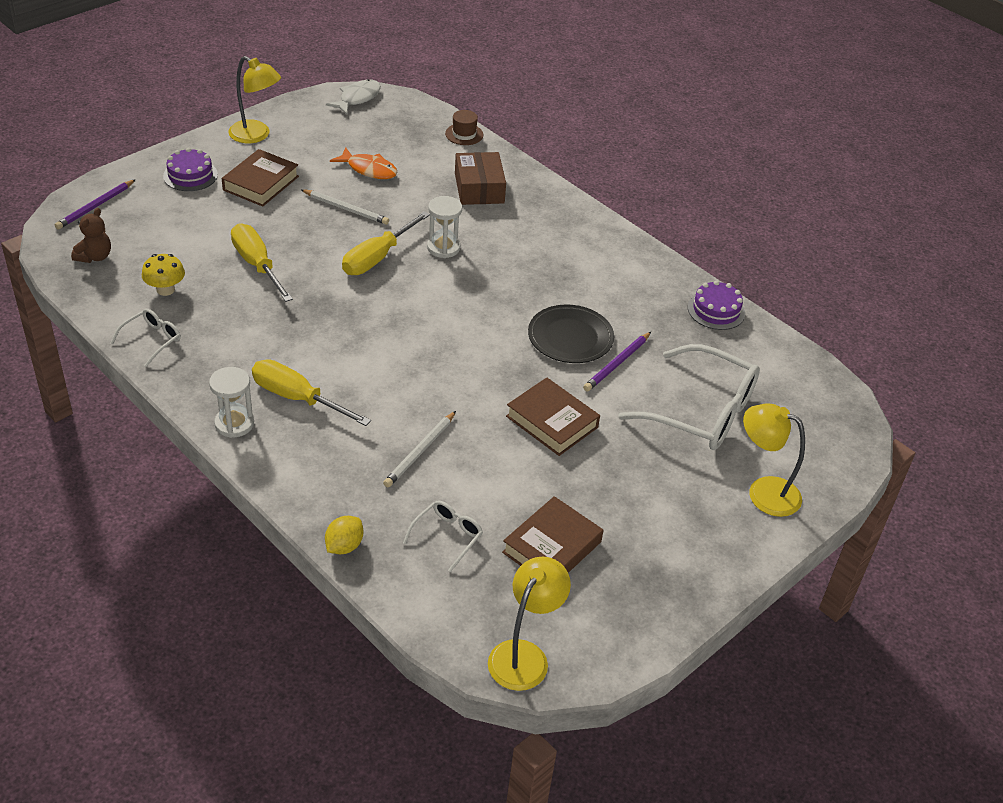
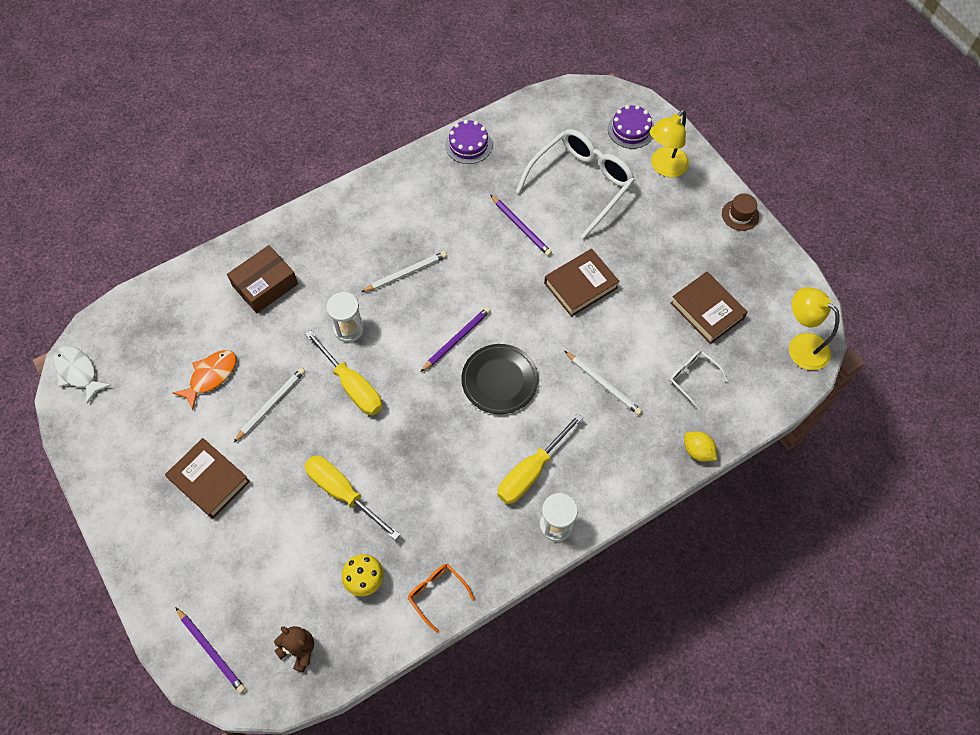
camera: 75 degrees left, 20 degrees up
(152, 340) = (437, 593): white glasses -> orange glasses
(190, 175) = (178, 550): purple cake -> purple cake (630, 129)
(256, 135) = (121, 479): yellow lamp -> none
(257, 265) = (342, 492): yellow screwdriver -> yellow screwdriver turned 60 degrees clockwise
(450, 326) = (456, 339): none -> purple pencil
(464, 134) = (173, 283): brown hat -> brown hat (740, 215)
(479, 188) = (265, 285): brown box -> brown box turned 45 degrees counterclockwise
(523, 280) = (406, 273): none -> white pencil
(570, 337) = (485, 253): black plate -> black plate (499, 380)

